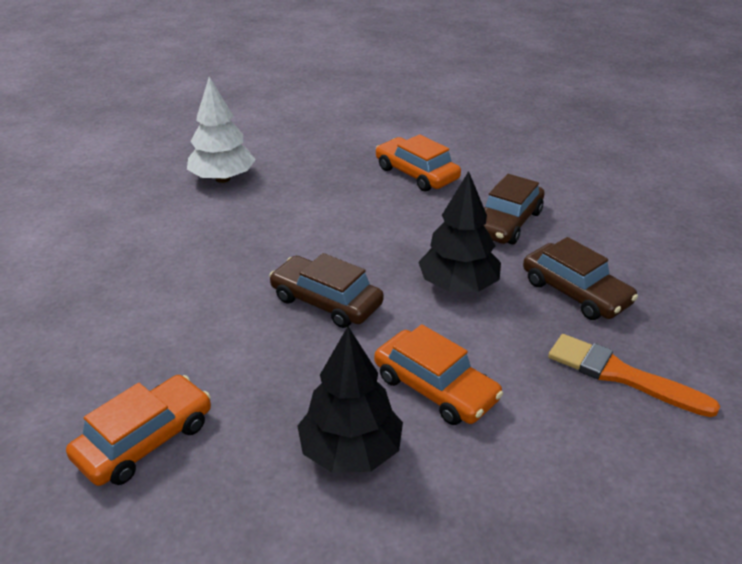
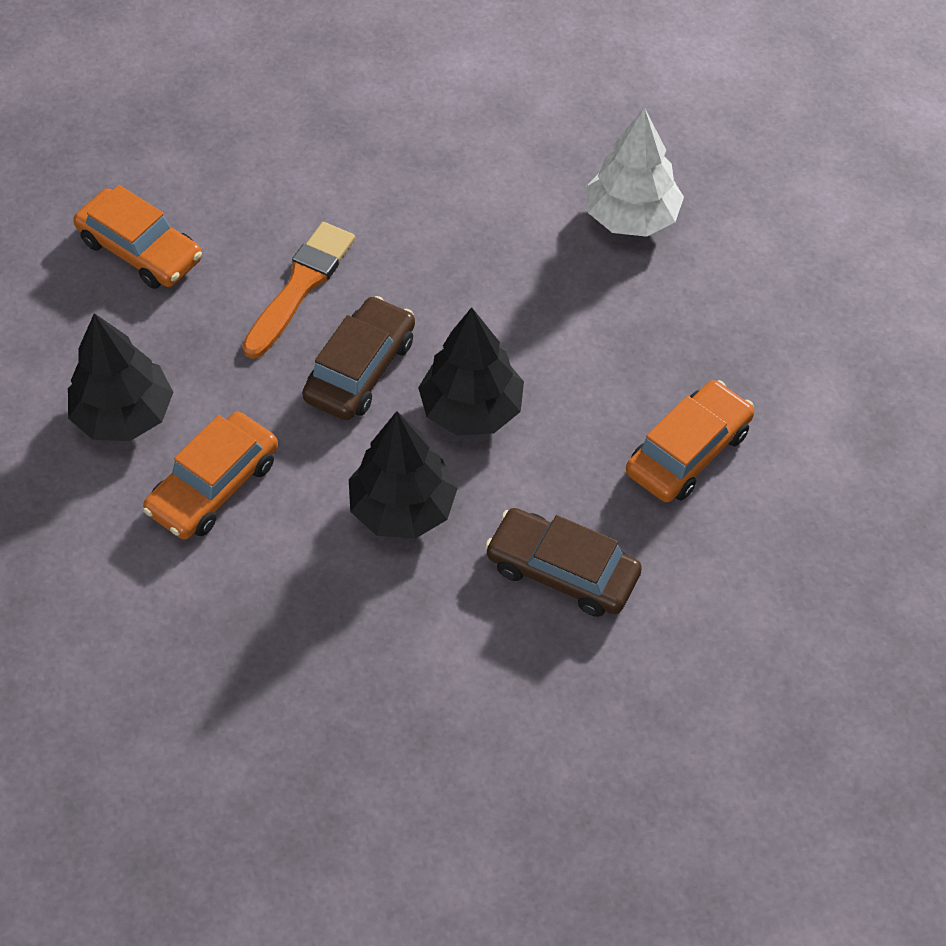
camera: 85 degrees right, 20 degrees up
(373, 251) = (471, 409): none -> black tree
(575, 292) = (399, 646): brown car -> none
(621, 375) = (237, 679): orange brush -> orange brush (300, 286)

